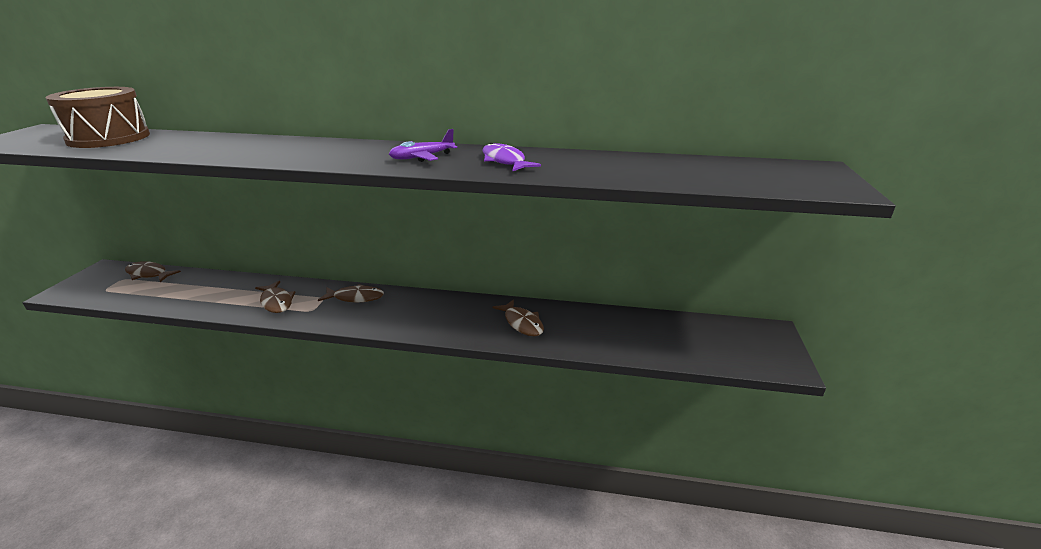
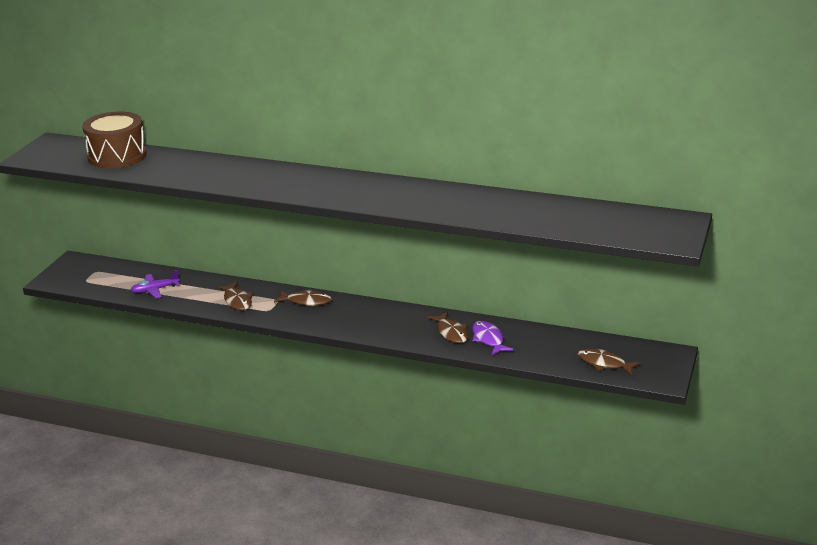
camera: 10 degrees right, 0 degrees up
(149, 274) = (117, 268): brown fish -> brown fish (604, 363)
(422, 157) = (372, 192): purple plane -> purple plane (155, 290)
(504, 161) = (436, 200): purple fish -> purple fish (488, 339)

